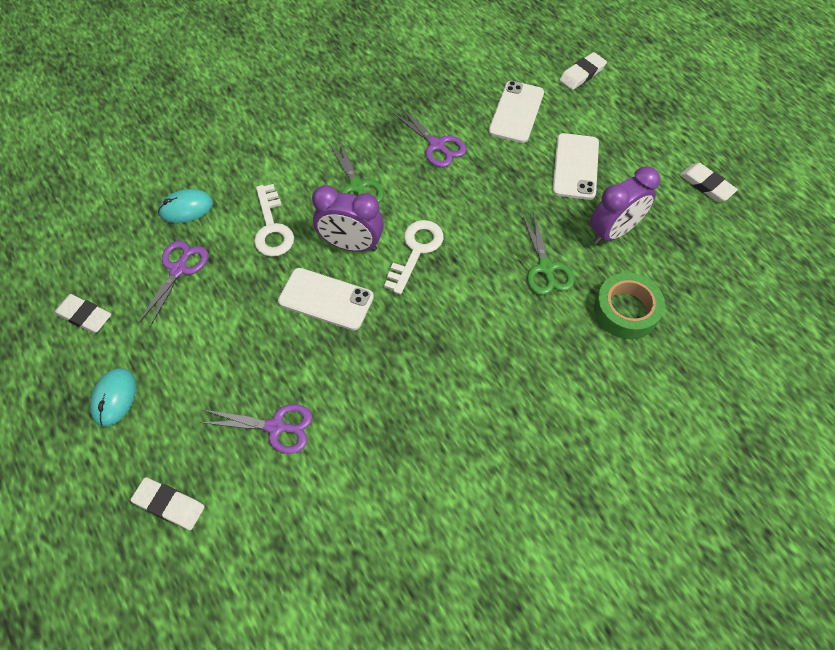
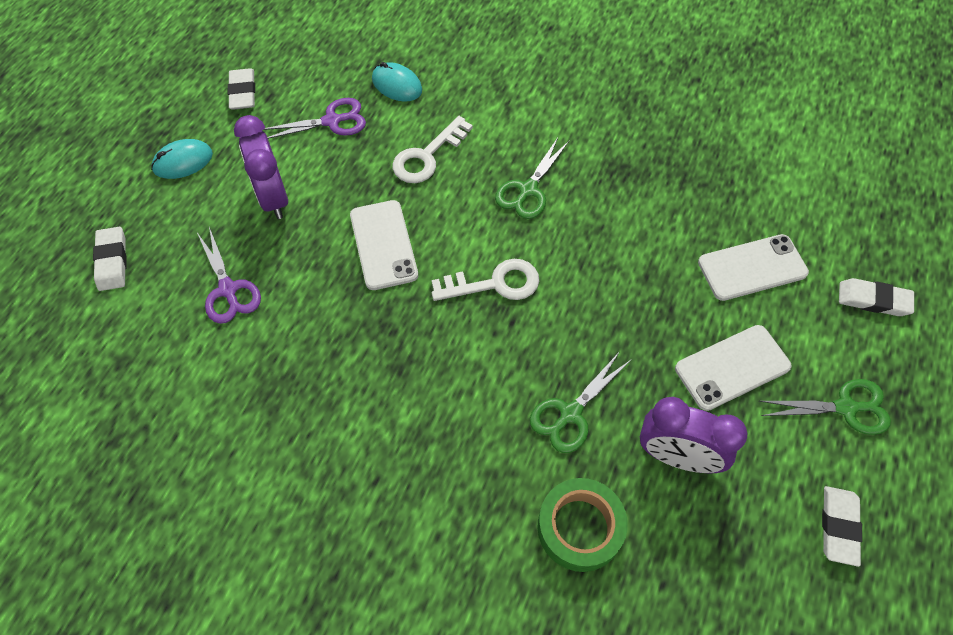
camera: 55 degrees right, 0 degrees up
(351, 245) = (458, 227): purple clock -> purple clock (273, 197)
(437, 145) = (638, 223): purple scissors -> none
(639, 133) = (846, 408): none -> green scissors

